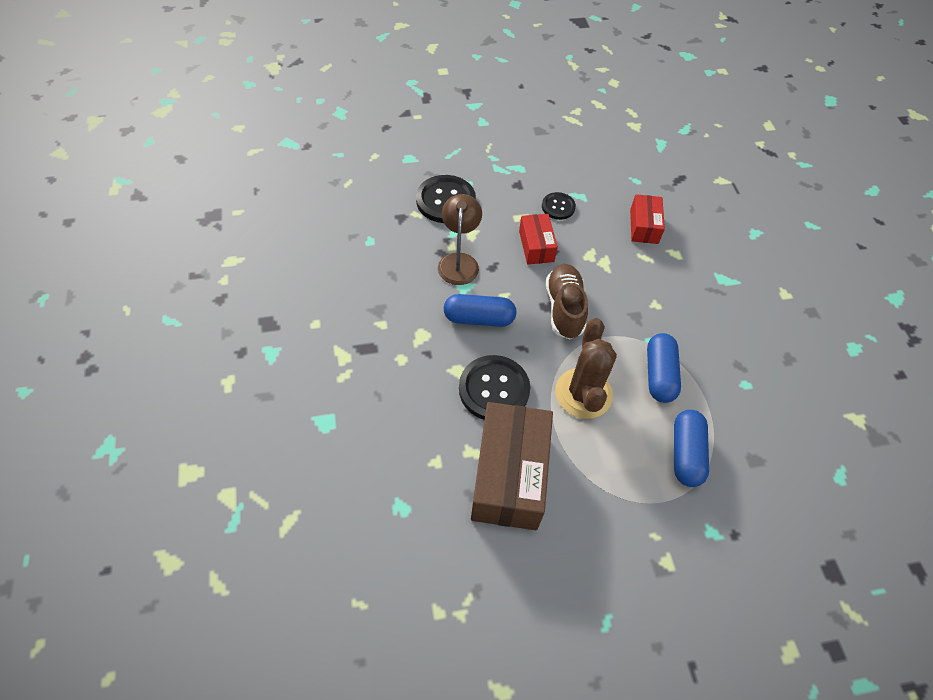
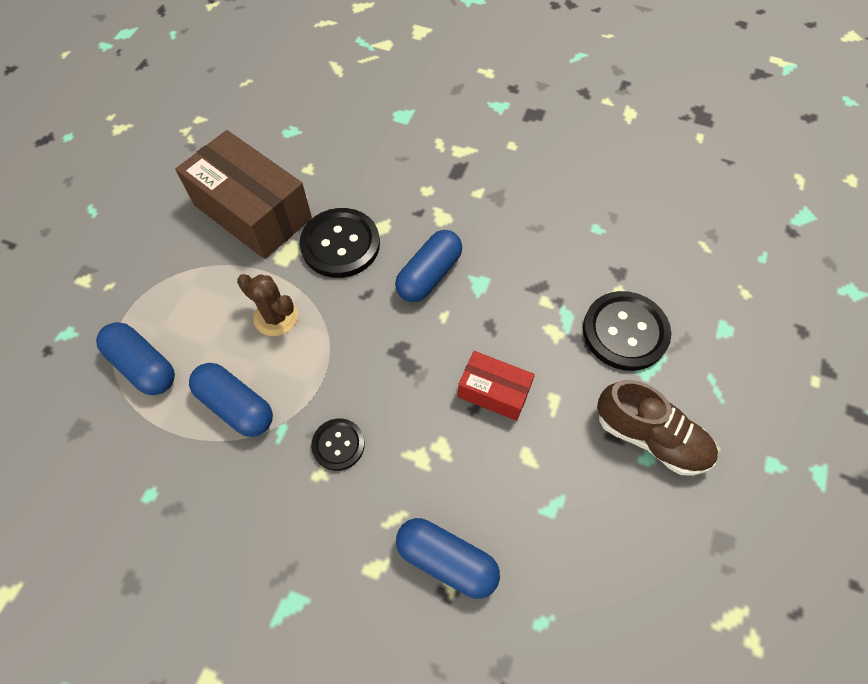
camera: 125 degrees right, 5 degrees up
(459, 261) = (518, 296): brown lamp -> none
(558, 207) = (546, 463): black button -> black button (338, 445)
(564, 308) = (385, 365): brown shoe -> brown shoe (650, 437)
(583, 393) = (276, 317): brown cactus -> brown cactus, size x0.65
(644, 226) = (446, 560): red box -> blue capsule

